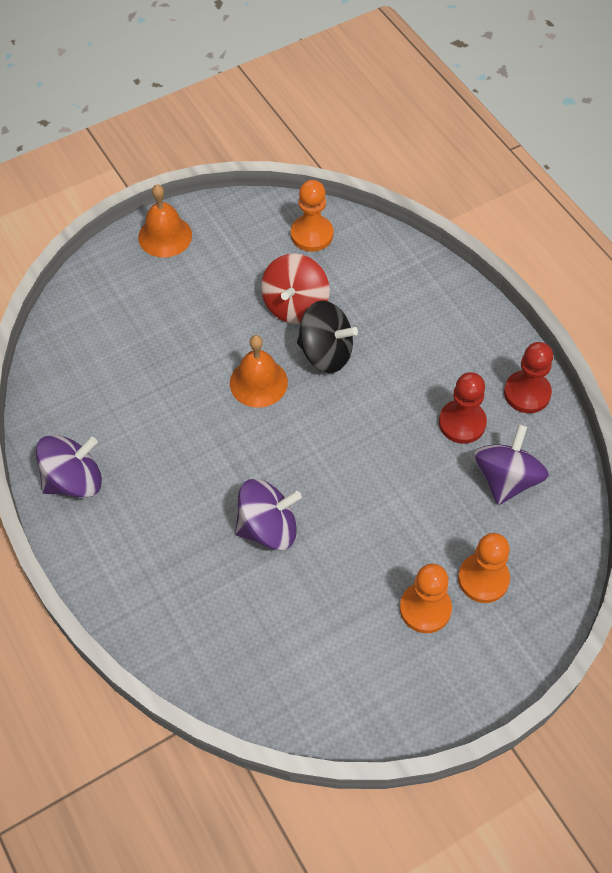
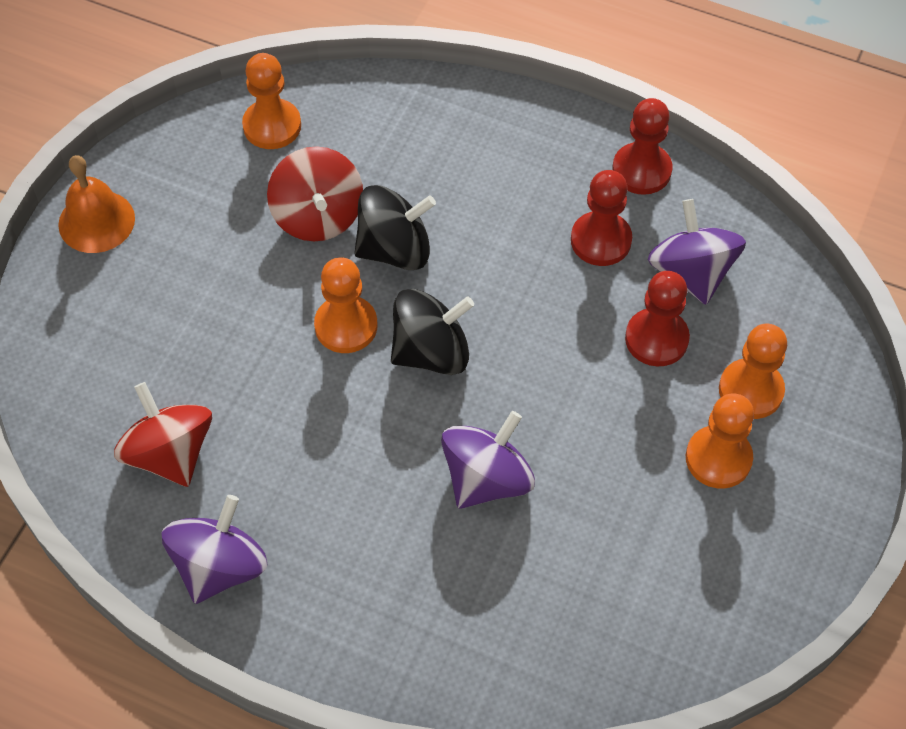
camera: 35 degrees left, 0 degrees up
(98, 397) = (170, 453): none -> red spinning top
(258, 382) = (346, 326): orange bell -> orange pawn
(297, 429) = (431, 352): none -> black spinning top
(447, 507) = (656, 339): none -> red pawn

